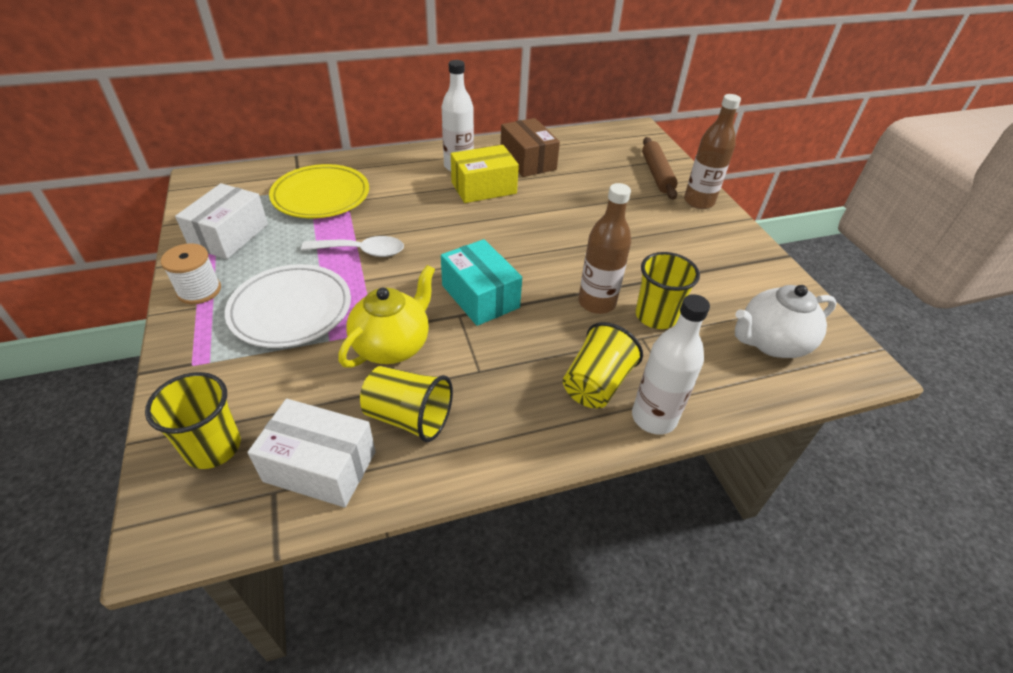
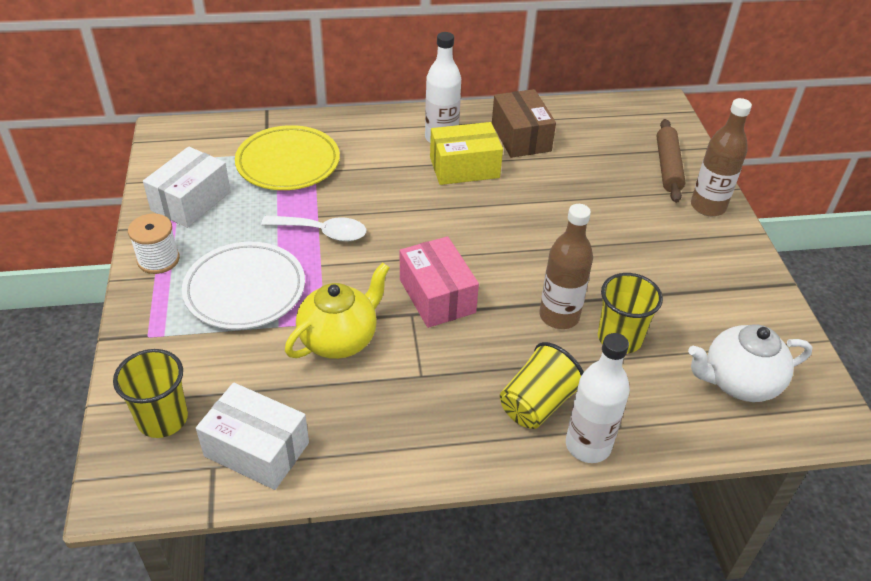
camera: 10 degrees right, 0 degrees up
(409, 417) = (345, 414): yellow cup -> none
(480, 296) = (437, 296): turquoise box -> pink box

